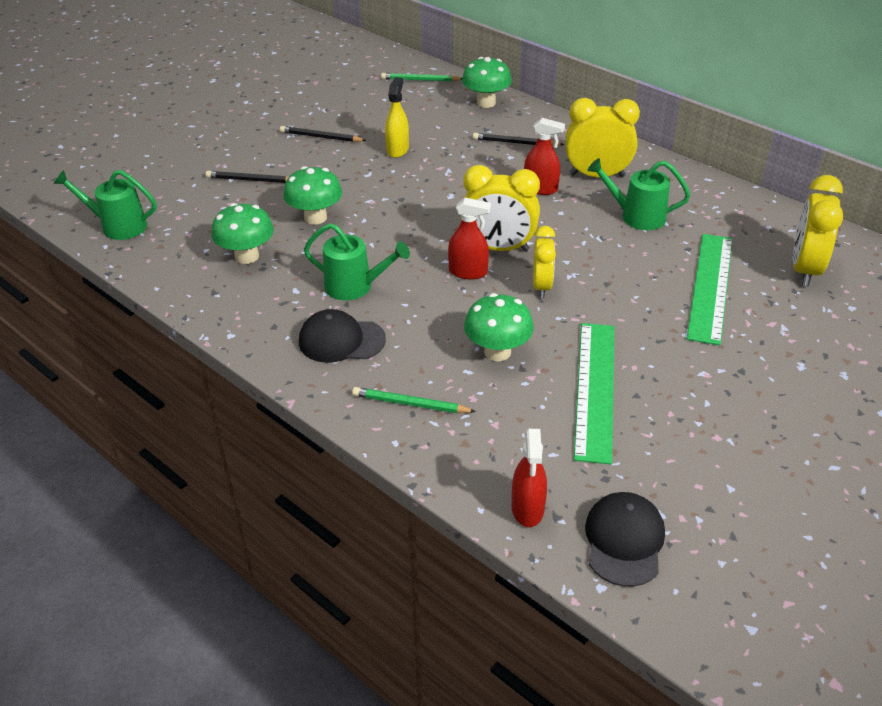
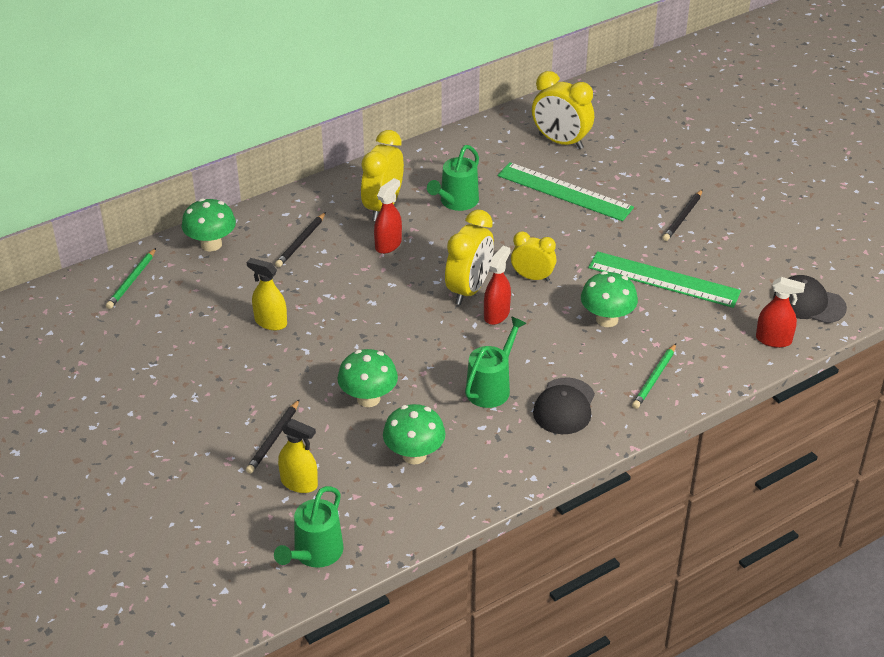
camera: 75 degrees left, 0 degrees up
(200, 203) = (299, 483): none -> yellow spray bottle
(321, 137) = (213, 374): black pencil -> black pencil (682, 217)

